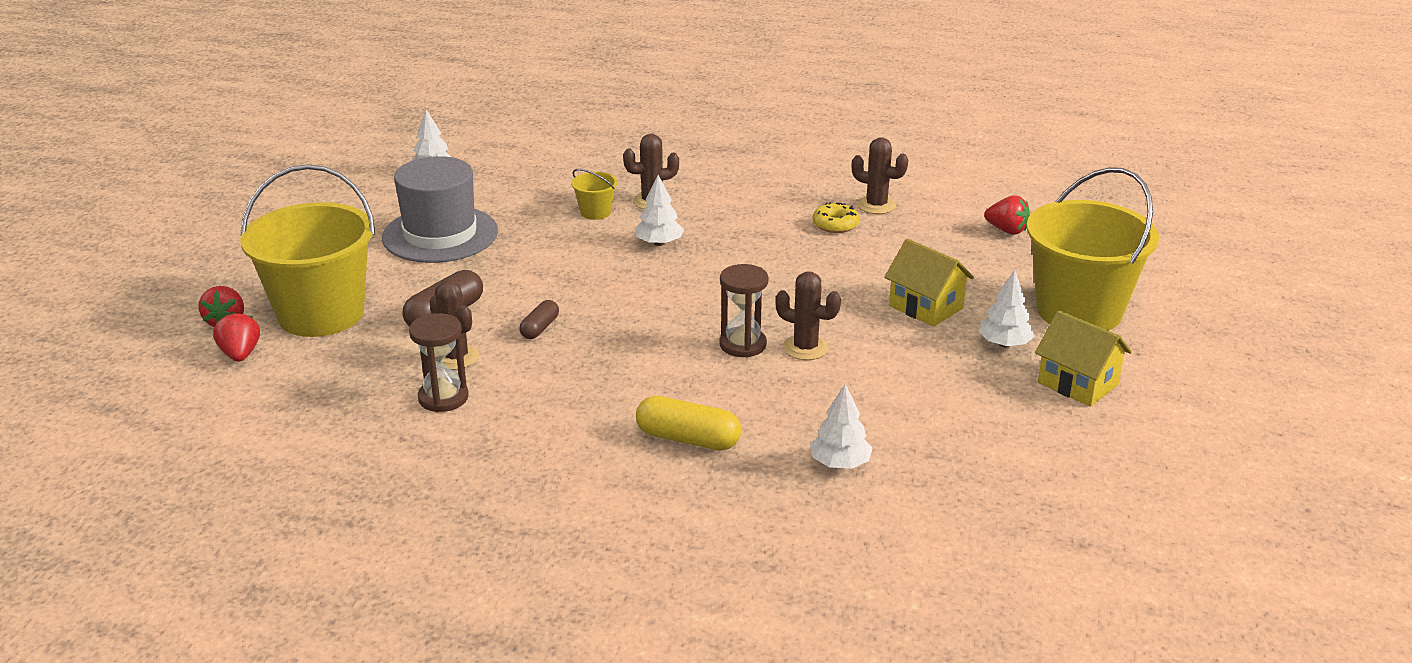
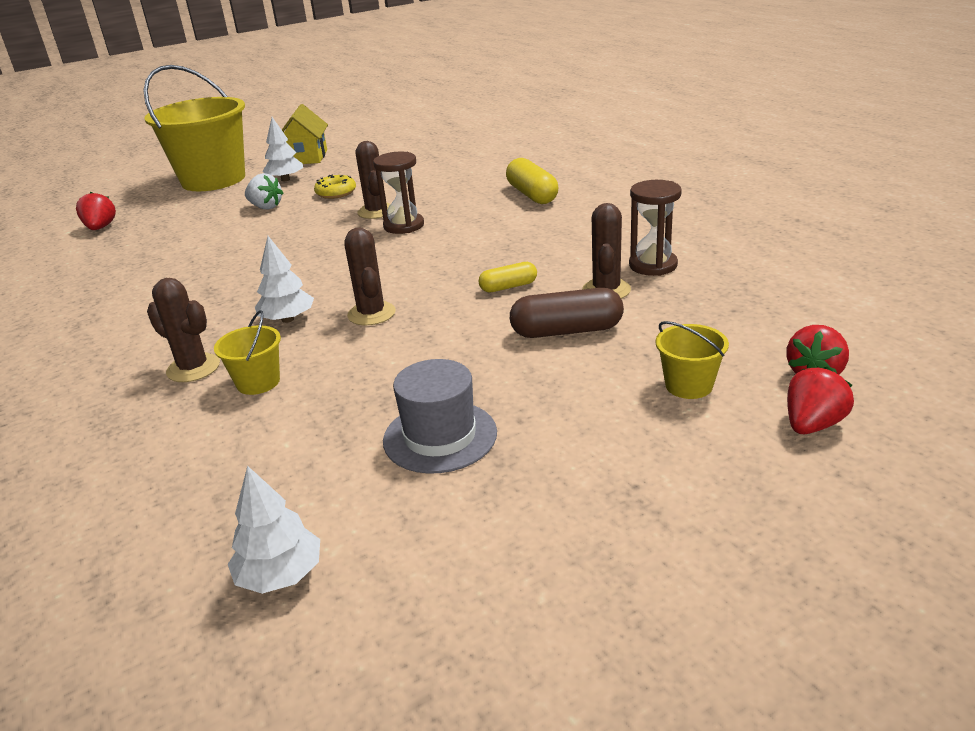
camera: 130 degrees left, 0 degrees up
(321, 314) = (688, 385): yellow bucket -> yellow bucket, size x0.41
(440, 234) = (440, 436): grey hat -> grey hat, size x0.65
(540, 328) = (508, 287): brown capsule -> yellow capsule
(835, 224) = (155, 276): yellow donut -> yellow donut (336, 193)
(840, 463) = (479, 165): white tree -> none
(876, 205) = (93, 278): brown cactus -> brown cactus (371, 314)
(926, 307) = (265, 207): yellow house -> white strawberry

